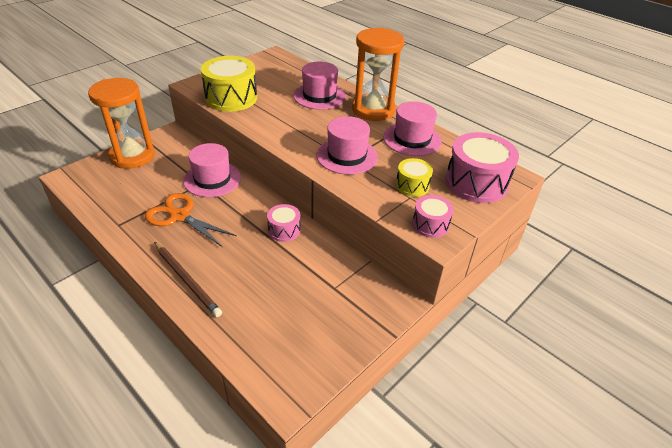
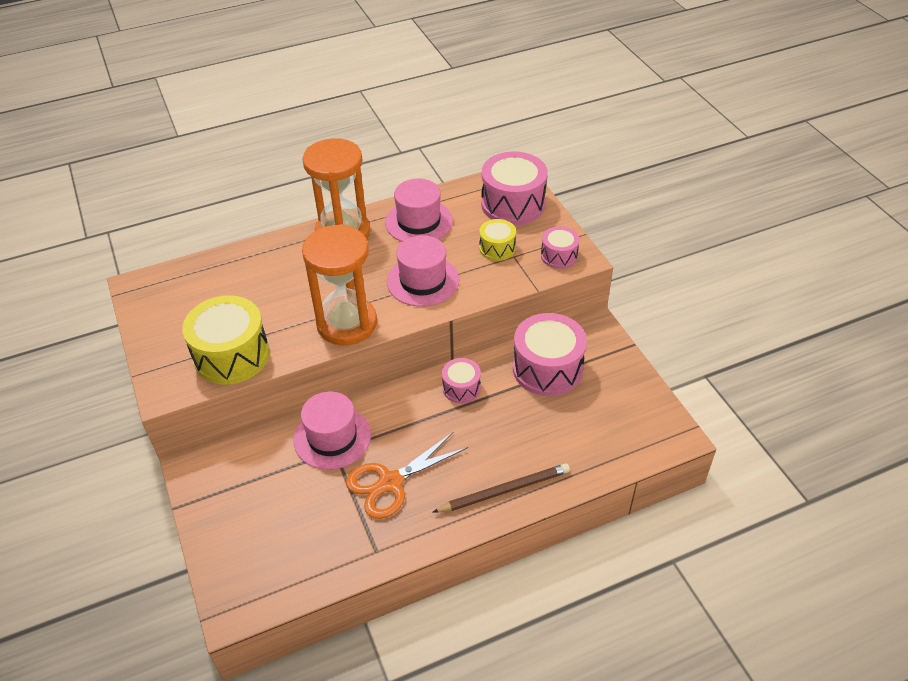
camera: 65 degrees left, 5 degrees up
(132, 156) = (225, 522): orange hourglass -> orange hourglass (347, 323)
(319, 96) = (282, 269): pink hat -> none
(330, 277) = (547, 369): none -> pink drum

